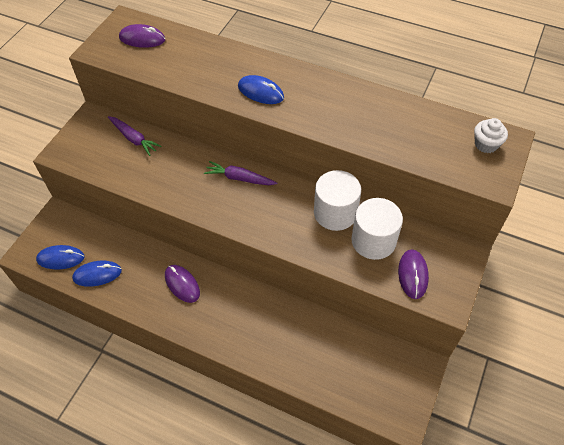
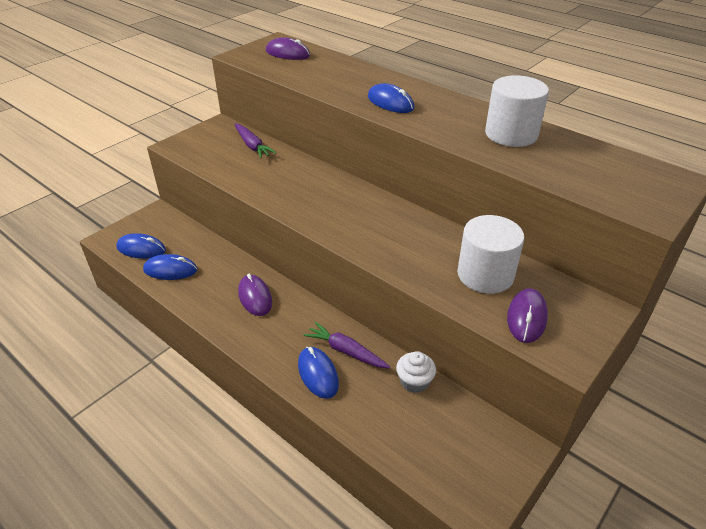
camera: 15 degrees right, 15 degrees down
(239, 178) = (348, 193): purple carrot -> purple carrot (346, 351)
(258, 344) = (318, 374): none -> blue mouse
(335, 213) = (446, 241): white cylinder -> white cylinder (511, 134)
(486, 144) = (647, 179): white cupcake -> white cupcake (414, 382)

